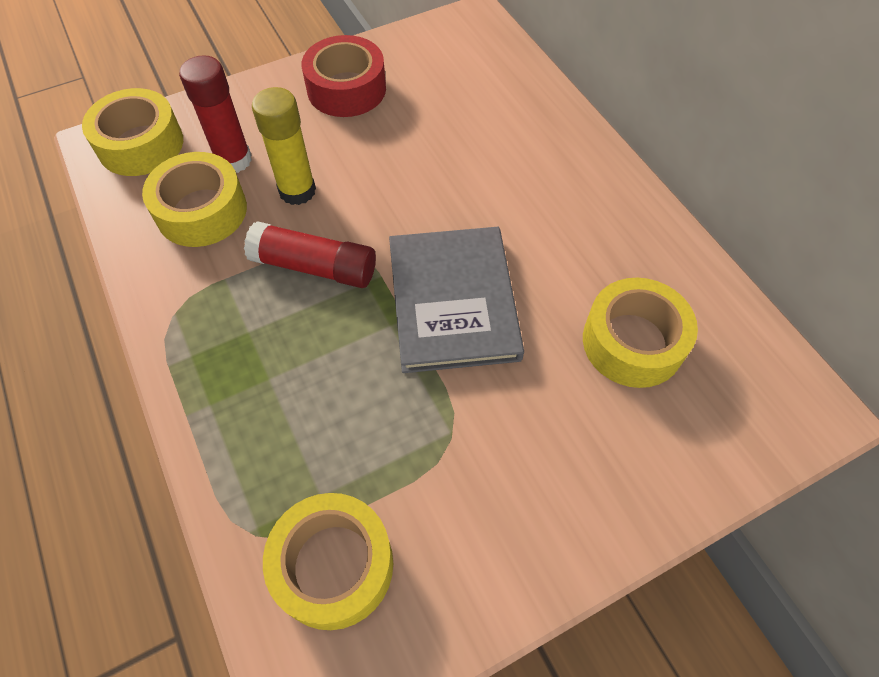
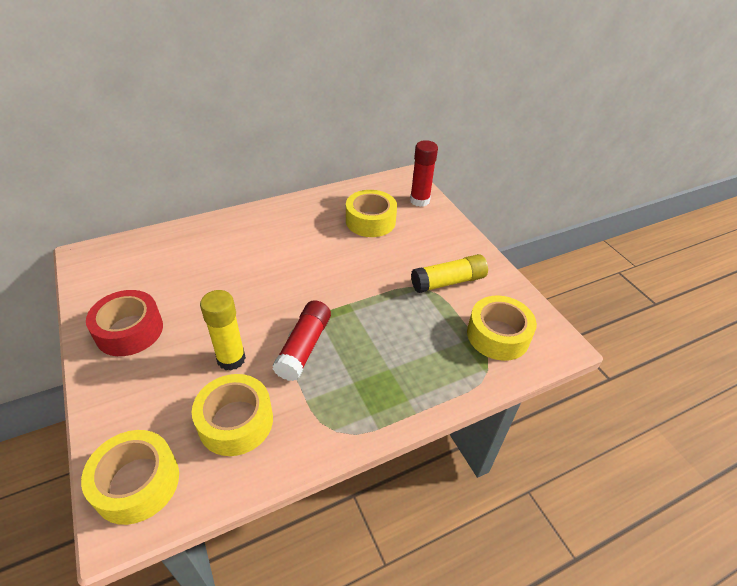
camera: 90 degrees left, 15 degrees down
(234, 160) = (184, 403): red glue stick -> red glue stick (419, 200)
(453, 301) = (339, 282): grey book -> none
(472, 482) = (448, 282): none -> yellow glue stick

